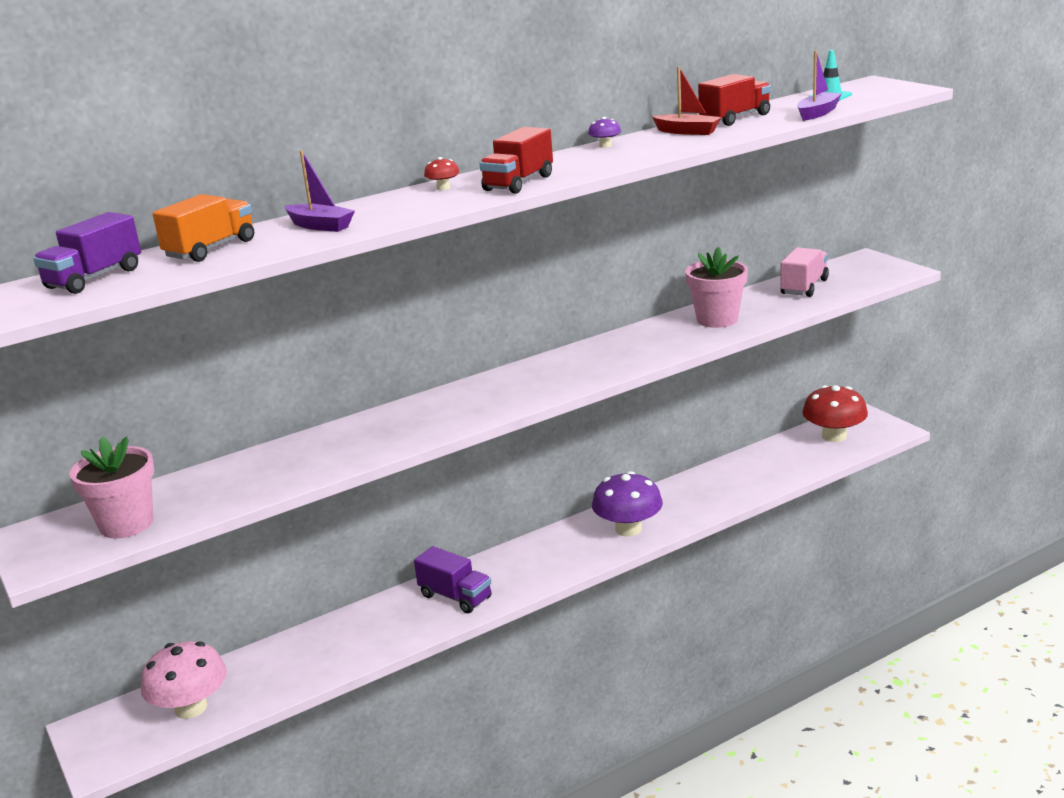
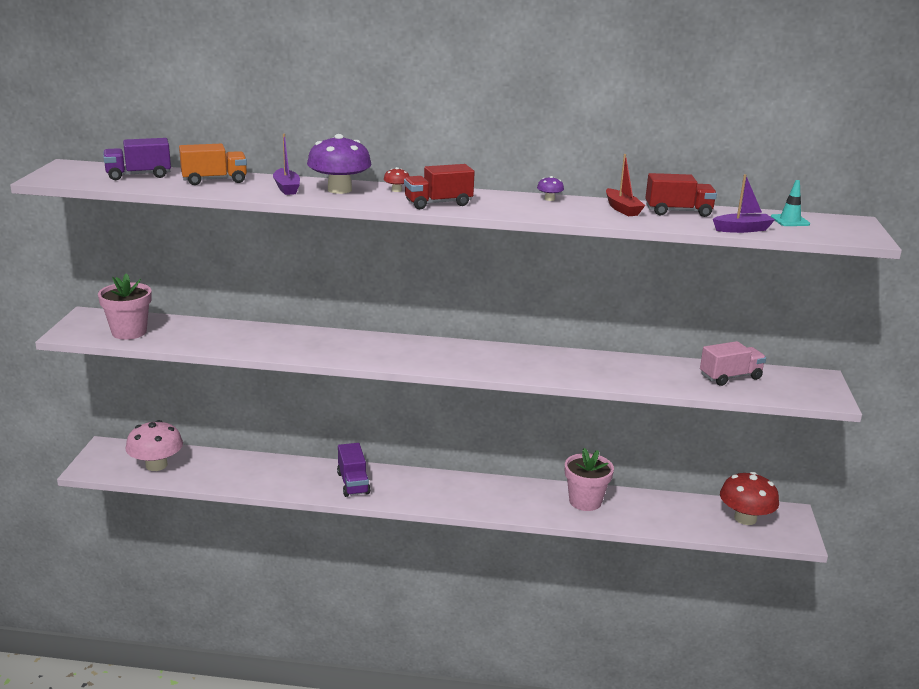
camera: 35 degrees right, 0 degrees up
(628, 529) = (507, 501): purple mushroom -> purple mushroom (339, 190)
(717, 319) = (624, 370): pink flower pot -> pink flower pot (585, 501)

